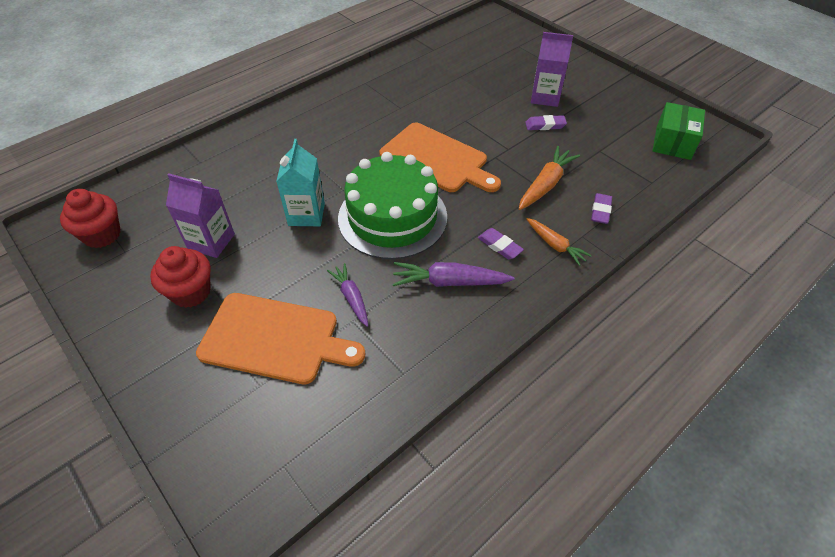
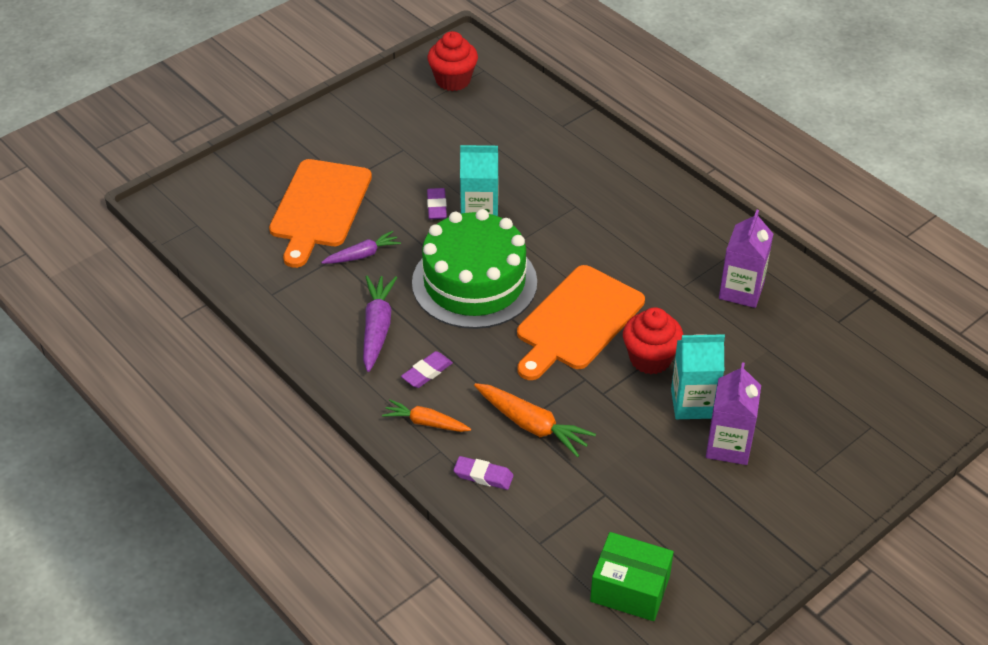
camera: 90 degrees right, 5 degrees down
(191, 292) = (378, 148): red cupcake -> red cupcake (650, 359)
(211, 241) = (441, 151): purple carton -> purple carton (741, 291)
(511, 109) = (693, 403): none -> turquoise carton
(545, 125) = (658, 438): purple eraser -> purple eraser (437, 206)
(555, 245) = (426, 423): orange carrot -> orange carrot turned 60 degrees clockwise

